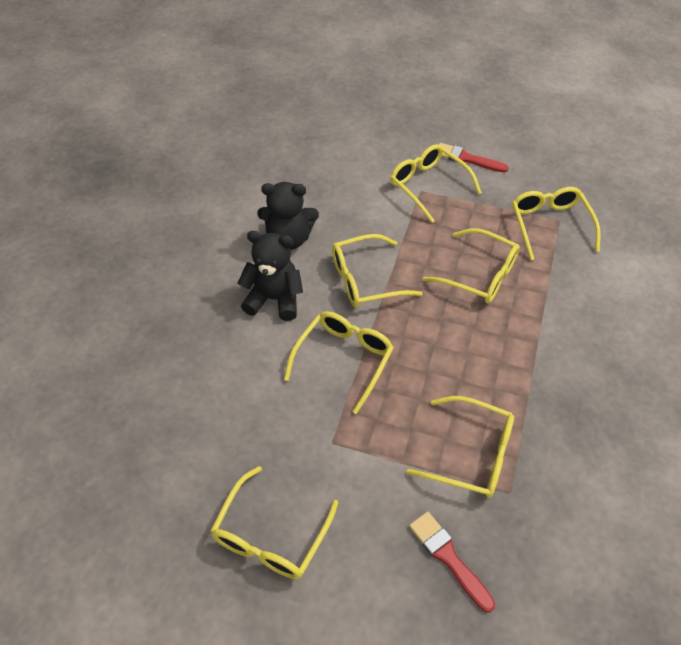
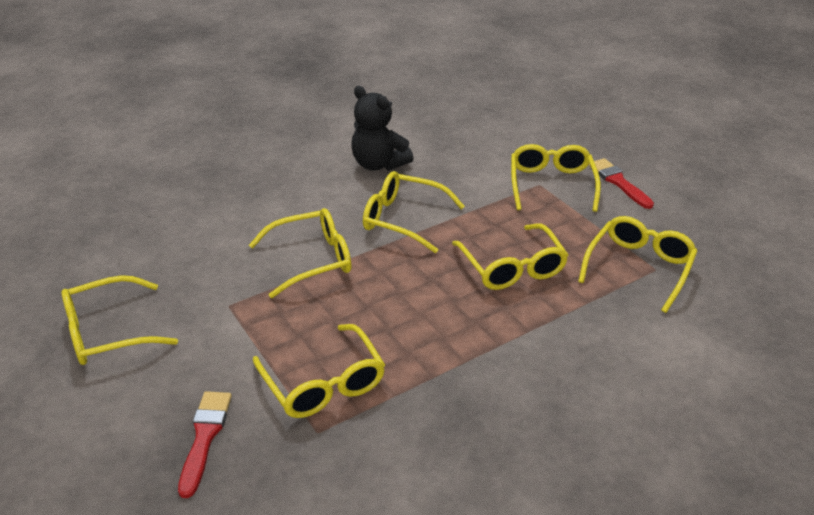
camera: 40 degrees right, 15 degrees down
(274, 299) = (314, 195): black teddy bear -> none

